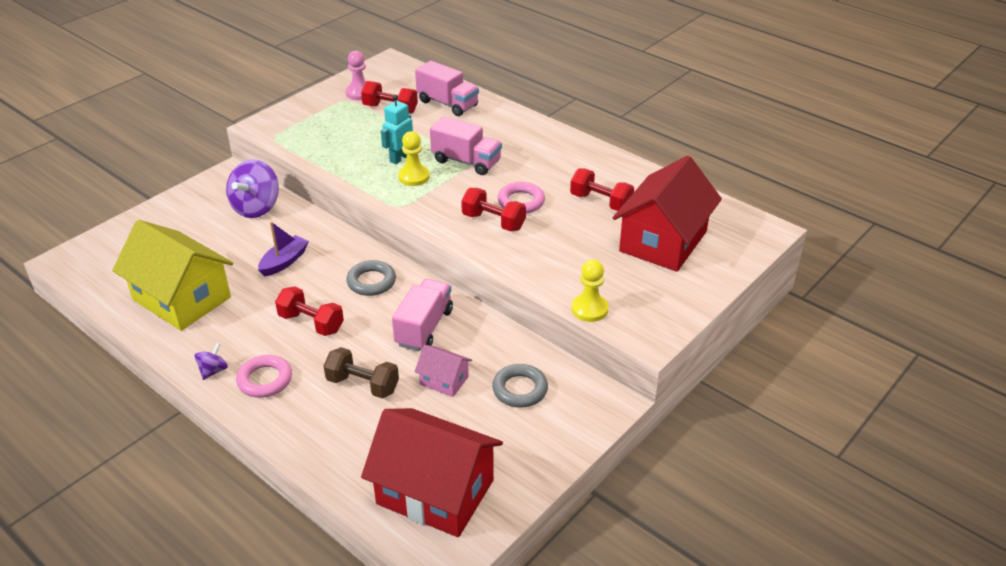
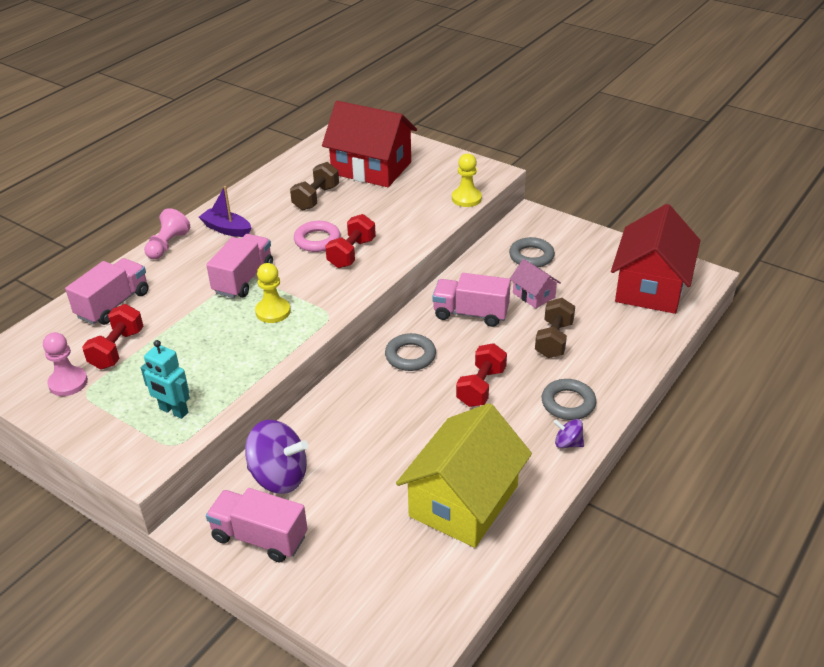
camera: 95 degrees left, 0 degrees up
(203, 199) = (259, 537): none -> pink truck
(265, 380) = (568, 403): pink ring -> grey ring
(284, 262) = (385, 427): purple boat -> purple boat (226, 229)
(399, 158) = (233, 327): turquoise robot -> turquoise robot (173, 411)
(444, 380) = (533, 295): pink house -> pink house turned 60 degrees counterclockwise
(528, 123) = (167, 245): none -> pink pawn
(600, 202) = (316, 198): red dumbbell -> brown dumbbell

